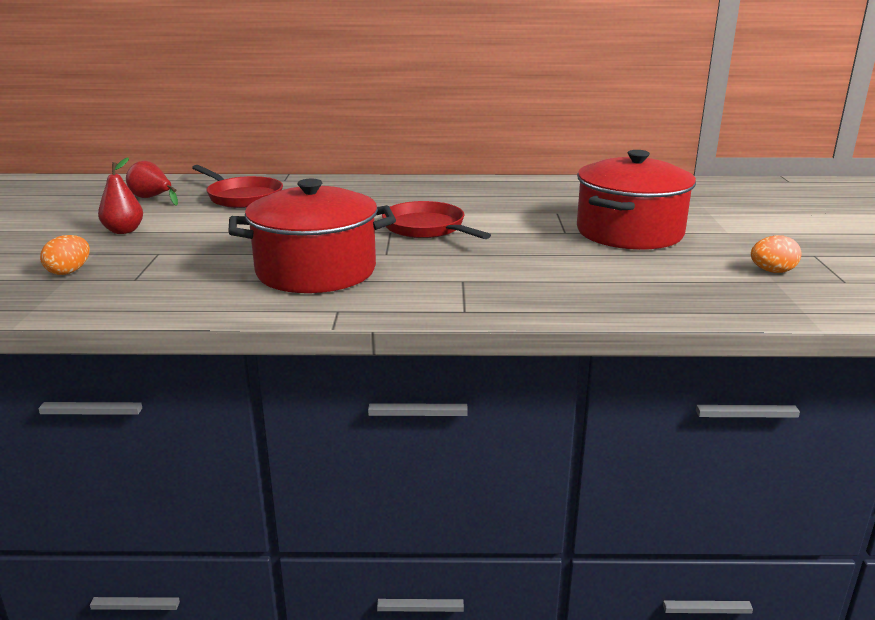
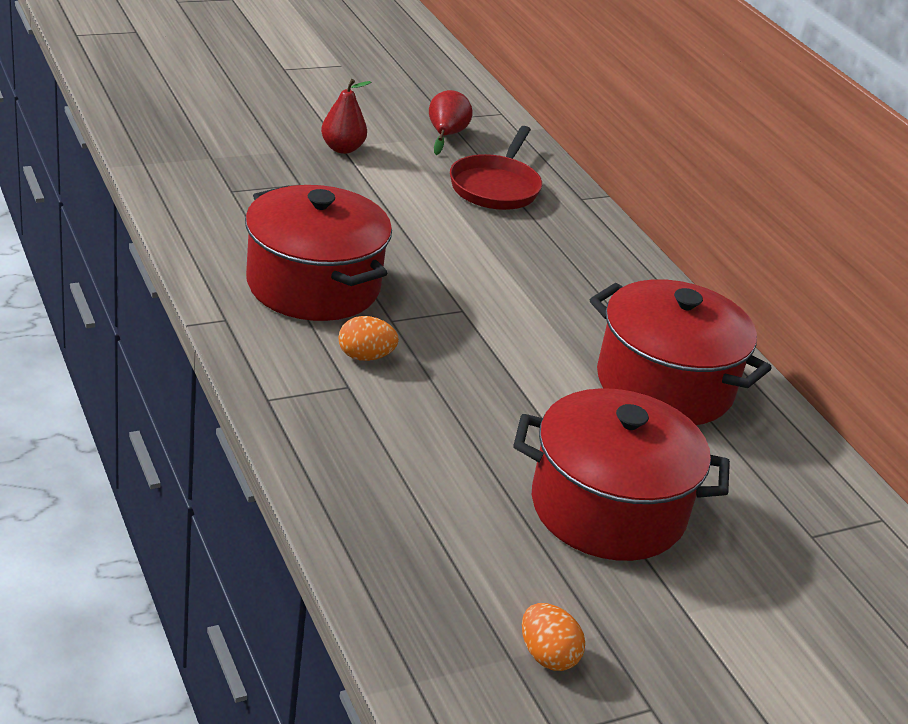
camera: 60 degrees right, 10 degrees up
(69, 271) = (228, 154): orange egg -> orange egg (365, 356)
(427, 228) = (493, 335): red pan -> none
(509, 198) = (664, 385): none -> red pot

